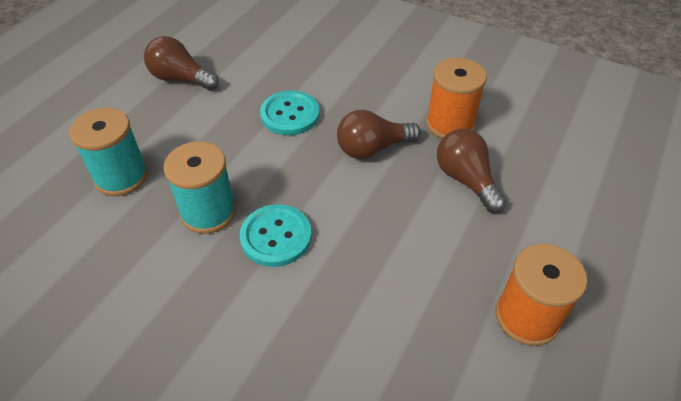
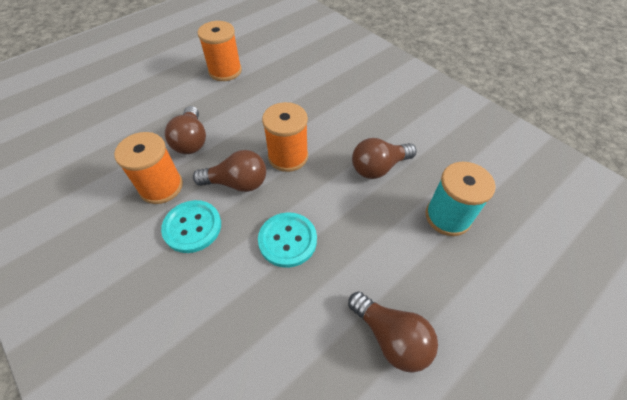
camera: 160 degrees left, 5 degrees up
(208, 212) = (378, 167): turquoise spool -> brown light bulb
(276, 237) = (336, 139): turquoise button -> turquoise button (192, 227)
(331, 194) = (288, 156): none -> orange spool

